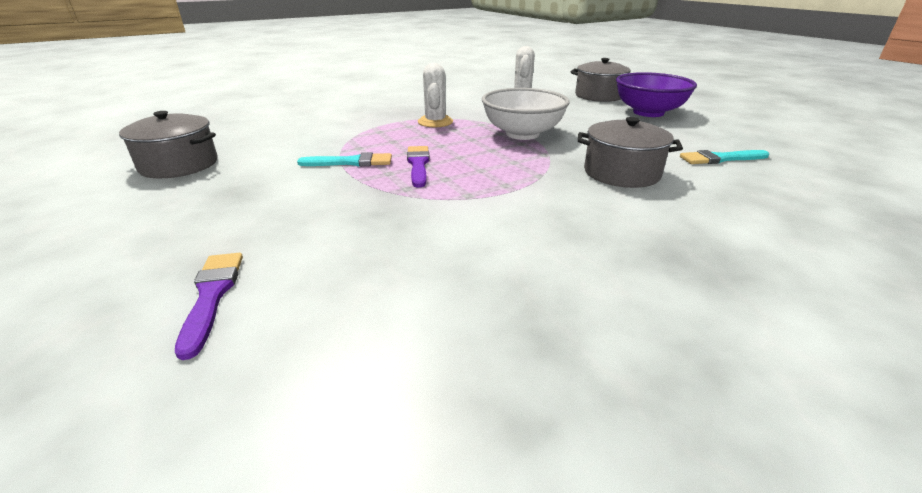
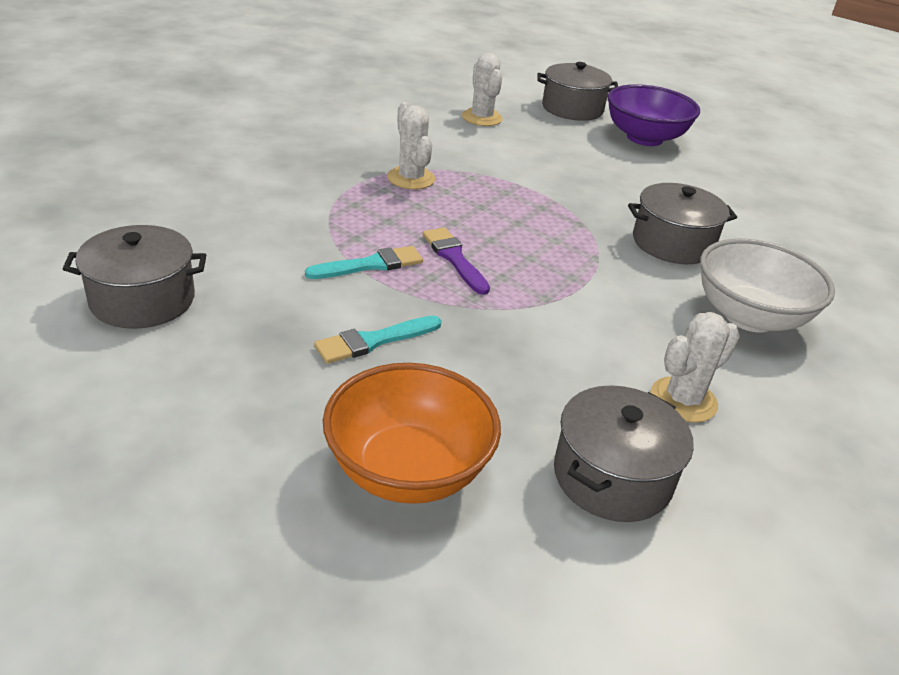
camera: 25 degrees left, 5 degrees up
(212, 296) = (408, 470): purple brush -> orange bowl
(391, 342) = (612, 477): none -> grey pot
(522, 134) = (532, 191): white bowl -> white bowl (749, 317)
(532, 288) = (683, 400): none -> white cactus
(720, 159) = (751, 210): turquoise brush -> turquoise brush (373, 341)

